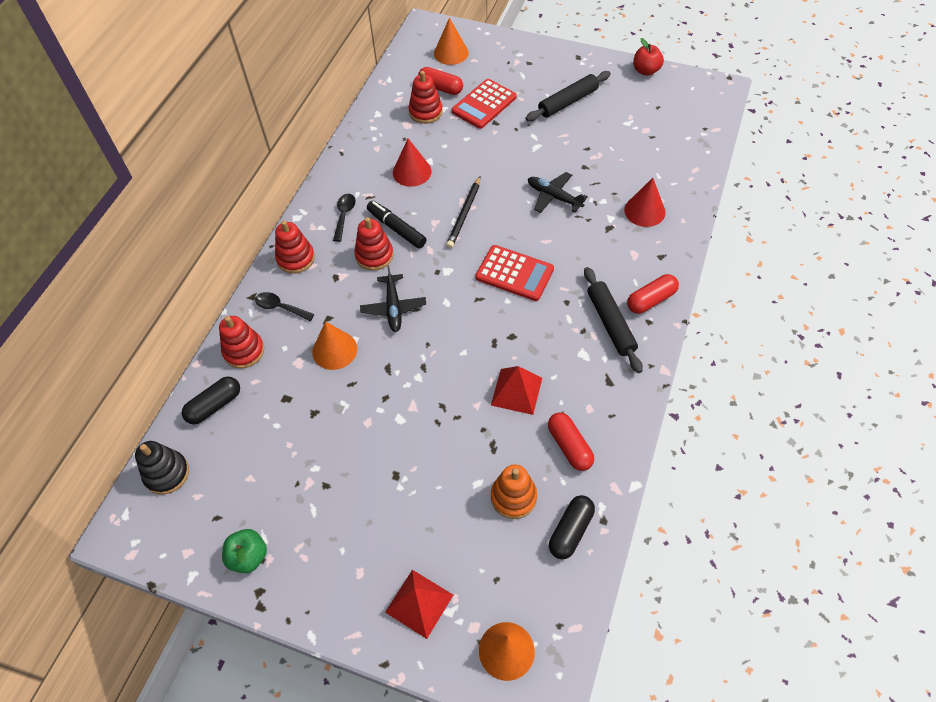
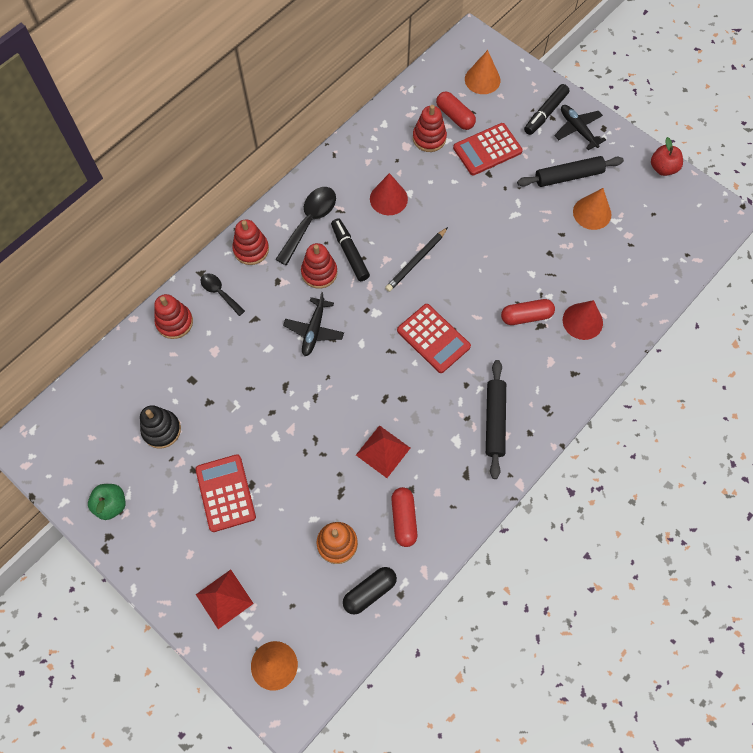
camera: 20 degrees right, 10 degrees up
(167, 473) = (75, 408): black stacking toy -> black stacking toy (161, 430)
(214, 405) = (133, 363): black capsule -> none
(334, 350) = (248, 351): orange cone -> orange cone (592, 213)
(344, 215) = (310, 222): black spoon -> black spoon, size x1.69
(371, 494) = (225, 493): none -> red calculator
(521, 61) = (545, 113): none -> black marker
(554, 197) = (505, 274): black plane -> black plane (578, 129)
(651, 300) = (542, 413): red capsule -> red capsule (526, 316)

